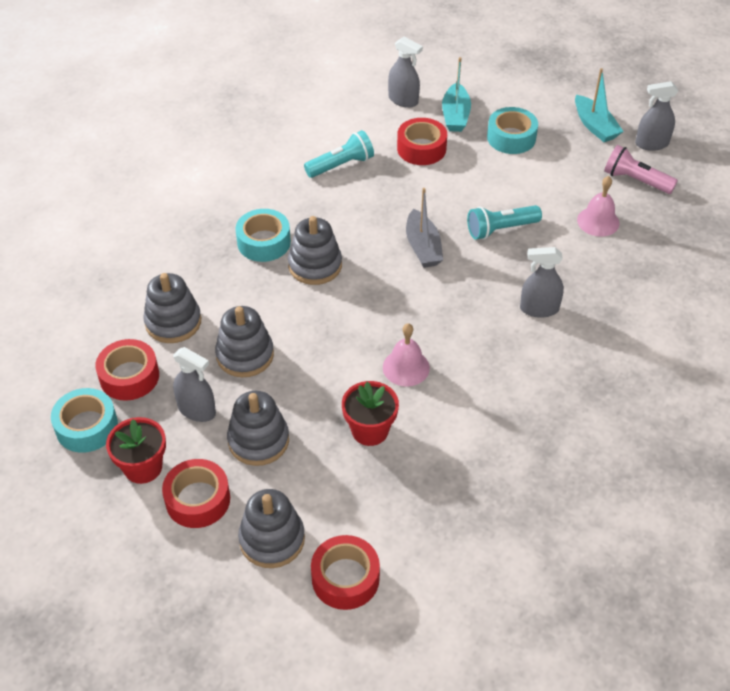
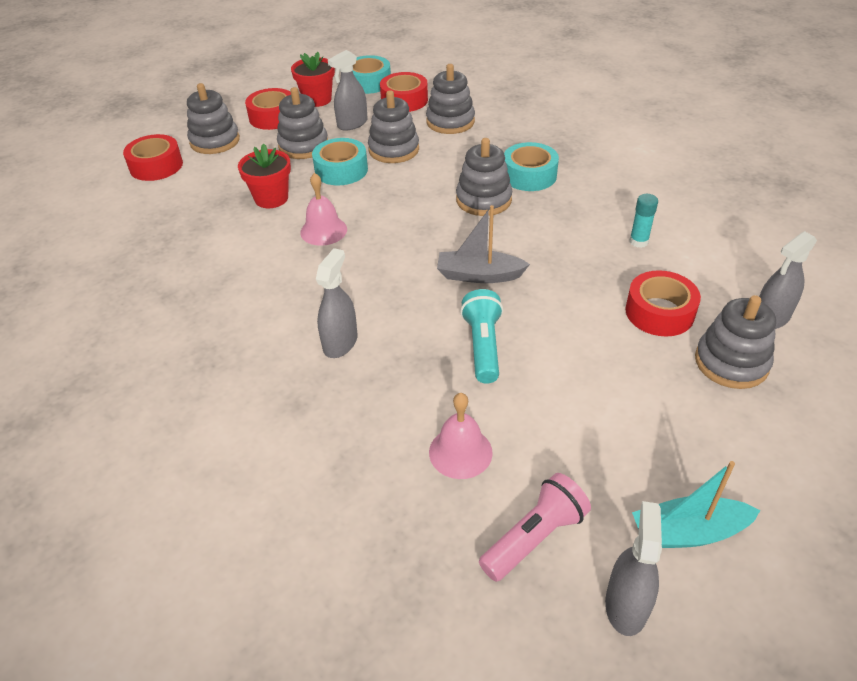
camera: 110 degrees right, 5 degrees down
(341, 165) = (638, 242): turquoise flashlight -> turquoise glue stick
(455, 115) = (731, 362): turquoise boat -> grey stacking toy
(511, 137) = (671, 410): turquoise tape -> turquoise tape (341, 170)

